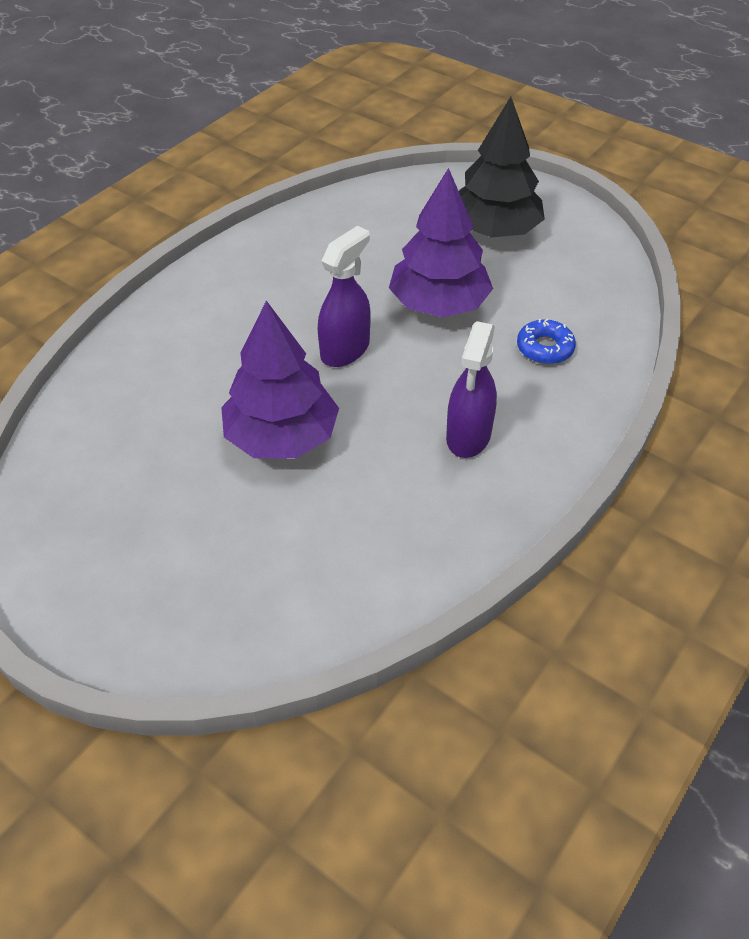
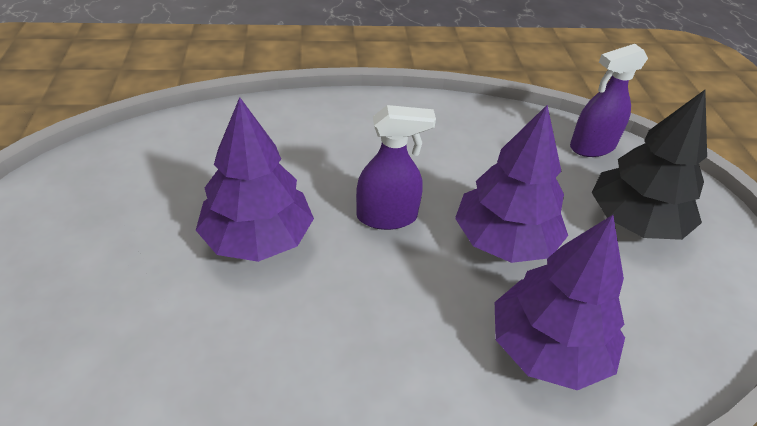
camera: 45 degrees right, 5 degrees down
(468, 436) = (377, 360): purple spray bottle -> purple spray bottle (592, 147)
(545, 348) = (548, 348): blue donut -> purple tree

